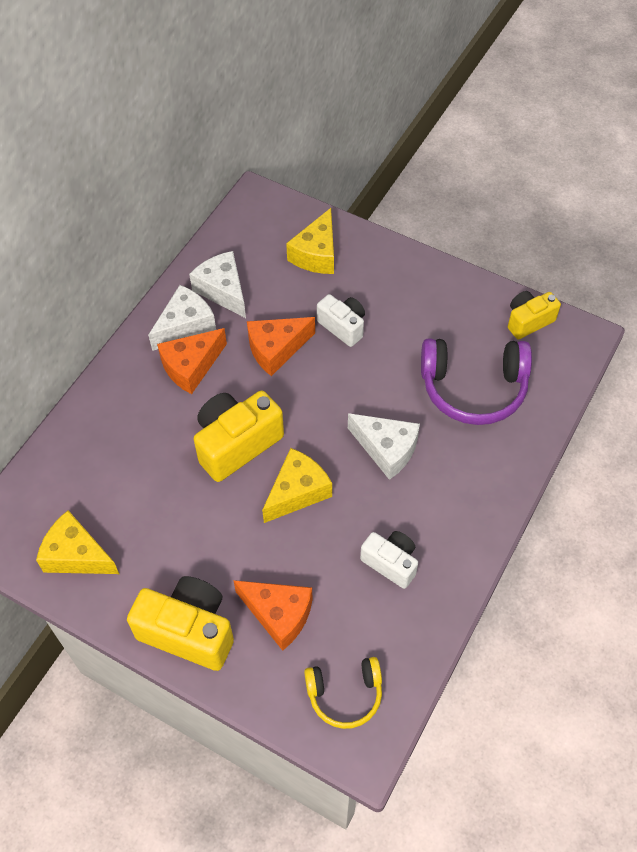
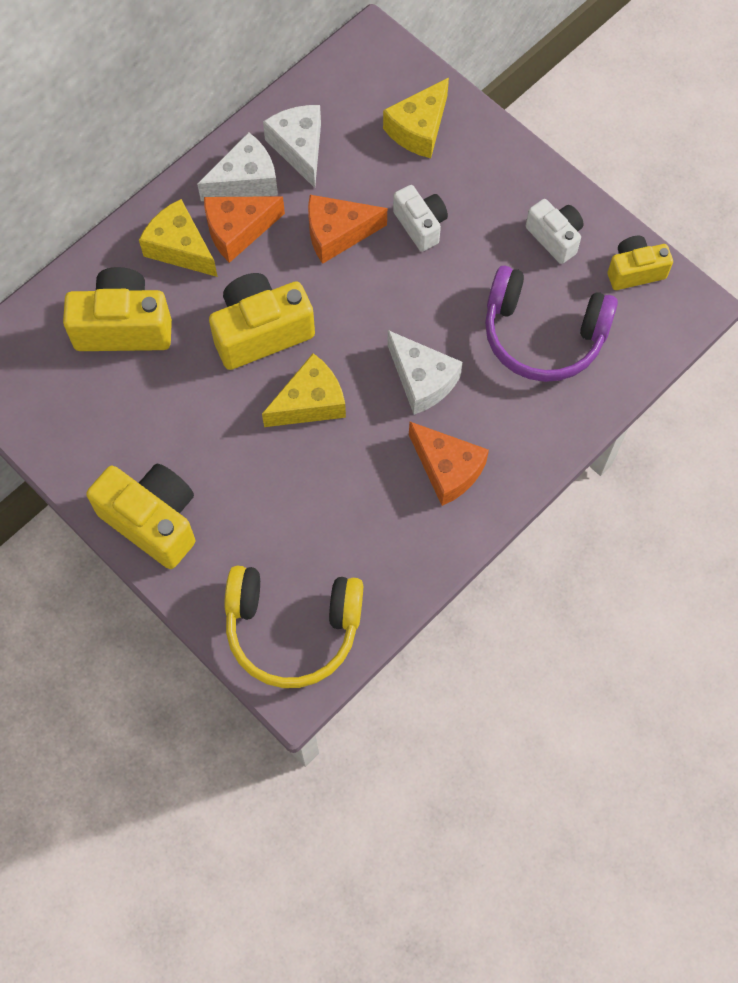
camera: 15 degrees right, 10 degrees up
(76, 555) = (60, 410): yellow cheese -> yellow cheese (180, 248)
(114, 469) = (123, 326): none -> yellow camera
(279, 615) = (250, 529): orange cheese -> orange cheese (447, 469)
(345, 695) = (292, 629): yellow headphones -> yellow headphones, size x1.67
(391, 563) = (385, 506): white camera -> white camera (555, 237)

